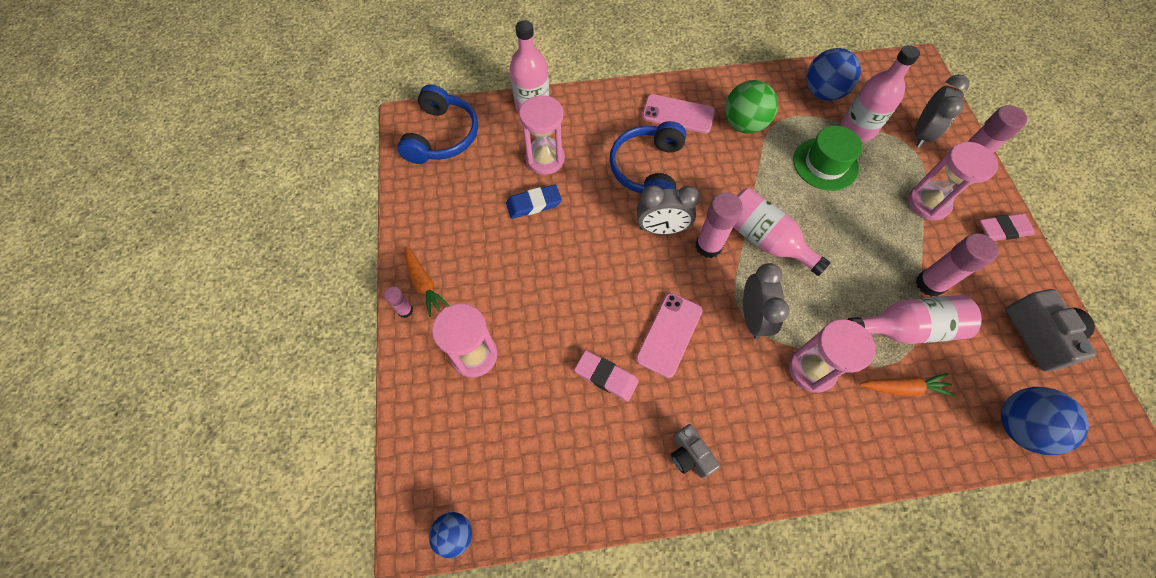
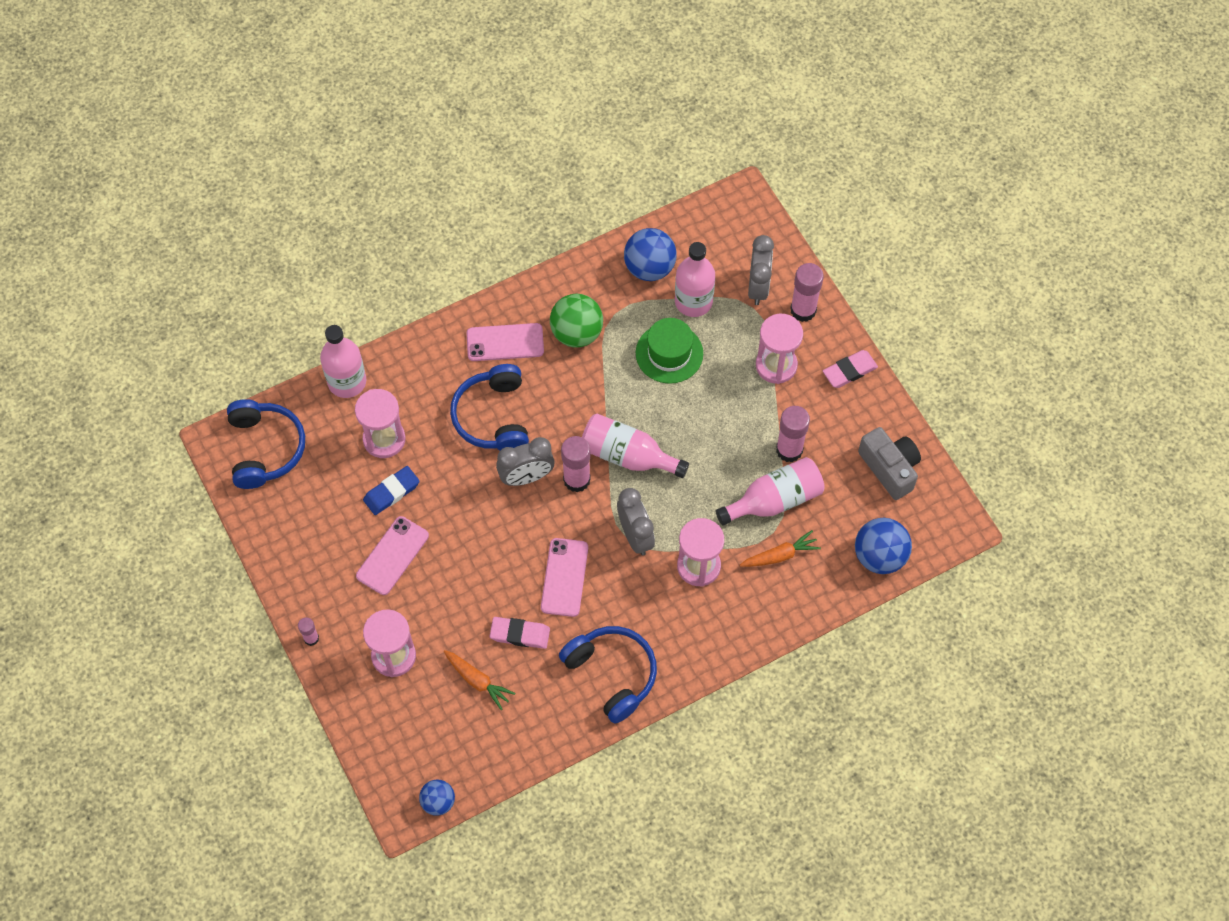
camera: 20 degrees left, 0 degrees up
(424, 284) = (318, 608): orange carrot -> orange carrot (478, 681)
(512, 259) = (392, 556): none -> pink phone
(689, 455) = (612, 674): grey camera -> blue headphones

